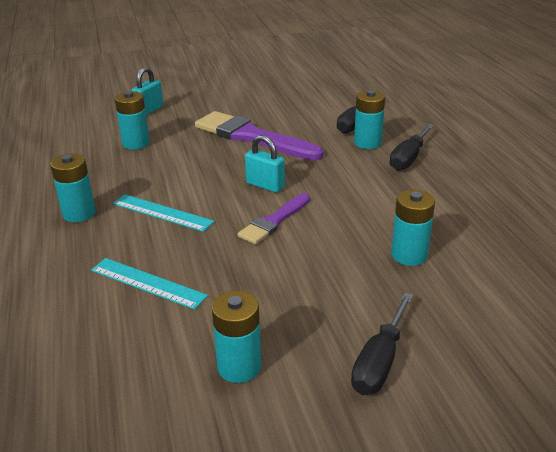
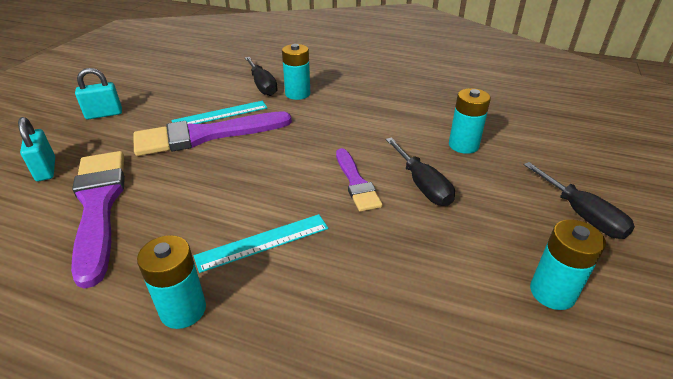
camera: 55 degrees left, 5 degrees up
(136, 143) = (99, 206): turquoise battery -> purple brush
(148, 283) = (379, 303): turquoise ruler -> turquoise ruler (220, 114)
(265, 185) = (295, 163): turquoise padlock -> turquoise padlock (104, 114)
(408, 158) = (341, 90): black screwdriver -> black screwdriver (422, 185)

